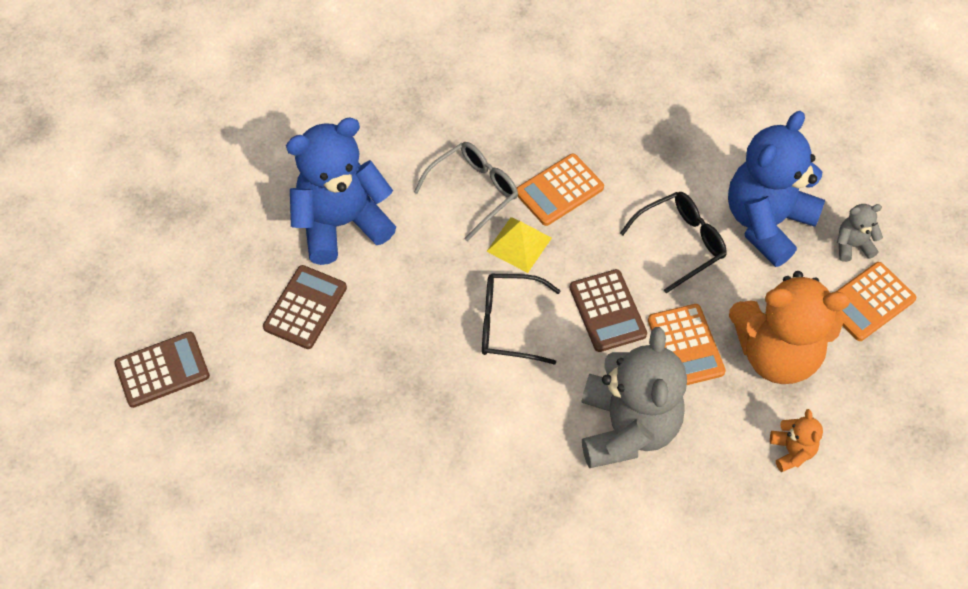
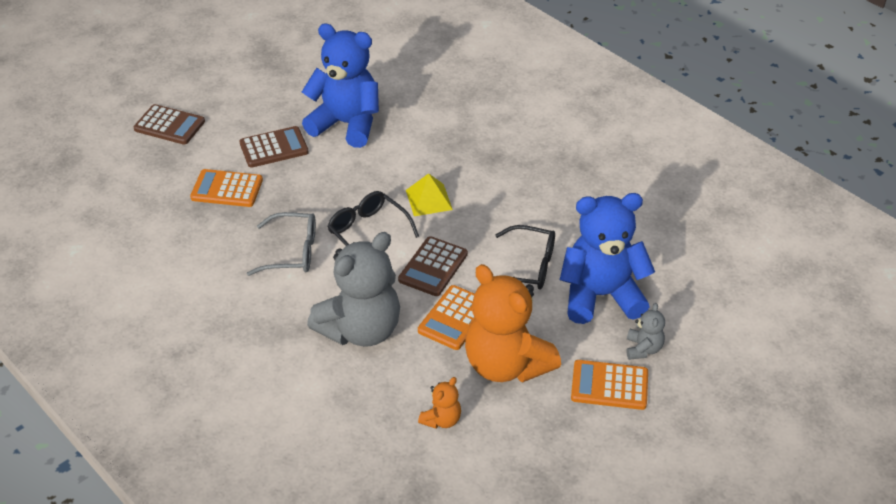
camera: 45 degrees right, 15 degrees down
(474, 191) = (440, 158): grey glasses -> grey glasses (293, 252)
(559, 190) = (490, 191): orange calculator -> orange calculator (227, 189)
(852, 245) = (643, 349): grey teddy bear -> grey teddy bear turned 60 degrees clockwise

